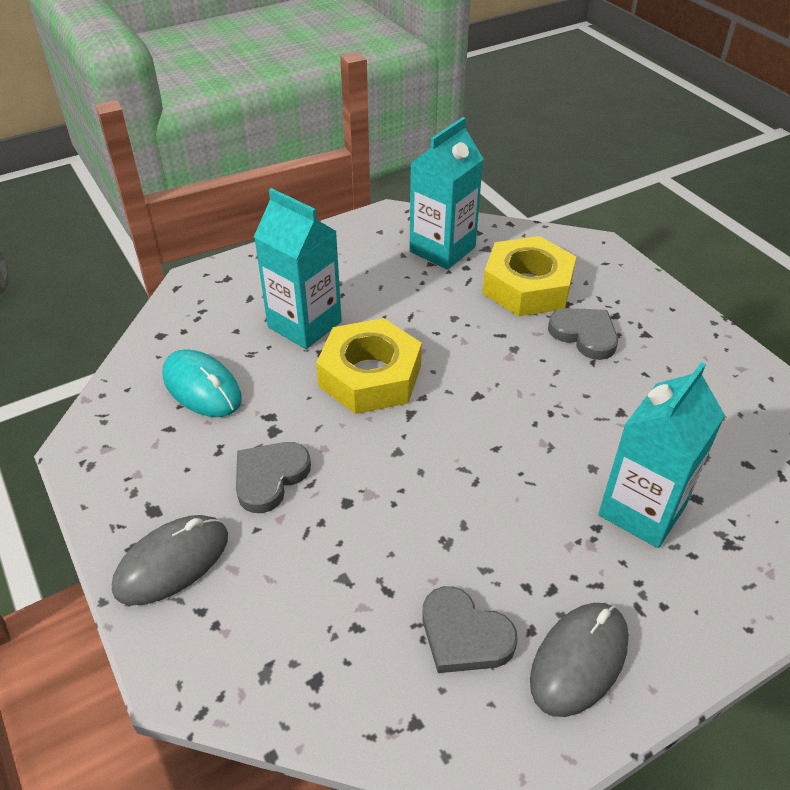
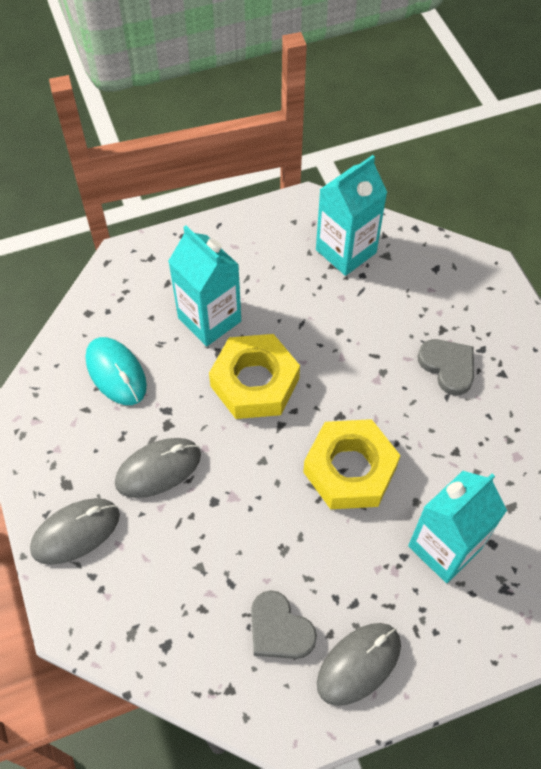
camera: 10 degrees right, 15 degrees up
(270, 477) = (158, 469): grey heart -> grey mouse
(527, 286) = (412, 305): yellow nut -> yellow nut (350, 469)

